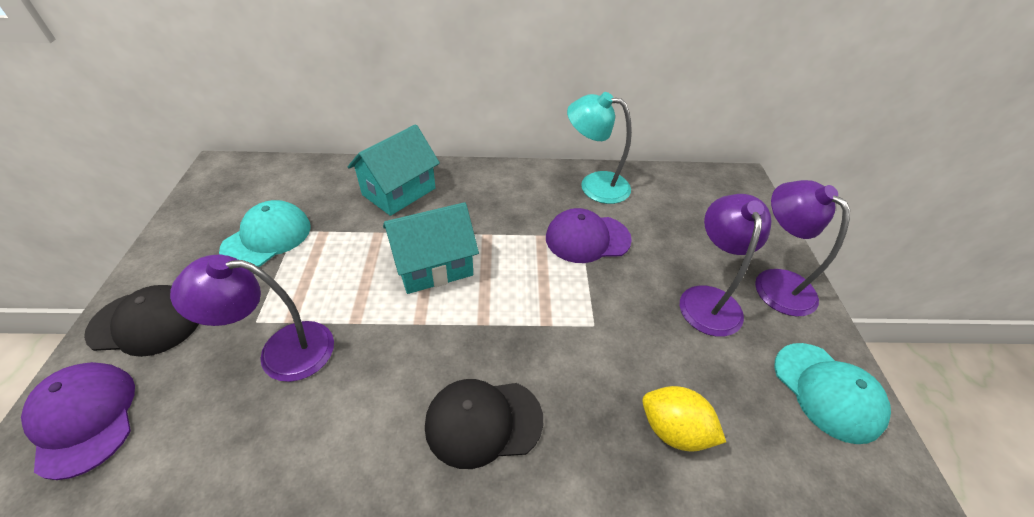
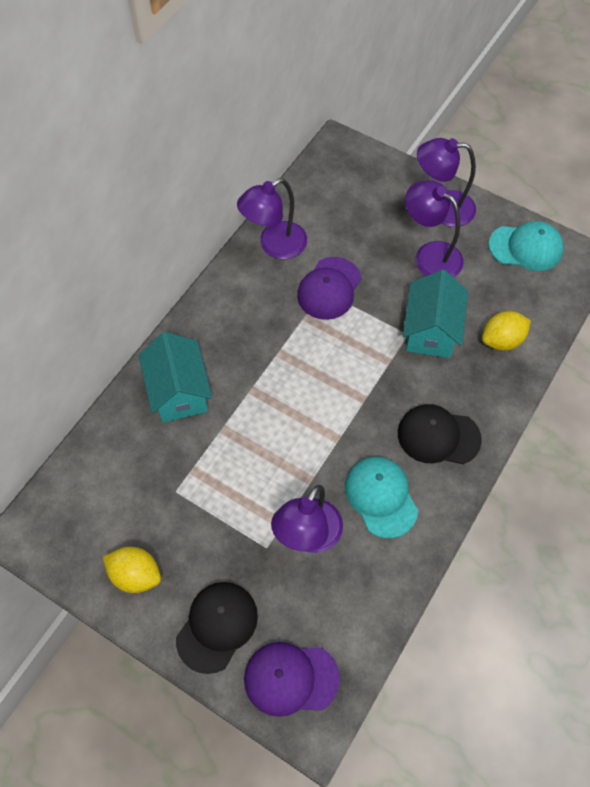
camera: 55 degrees left, 15 degrees up
(195, 242) = (135, 575): none -> yellow lemon
(267, 237) = (170, 515): turquoise cap -> turquoise cap (381, 497)
(433, 266) = (288, 405): turquoise house -> turquoise house (431, 331)
(483, 422) = (438, 436): black cap -> black cap turned 75 degrees clockwise
(594, 185) = (274, 246): turquoise lamp -> purple lamp

